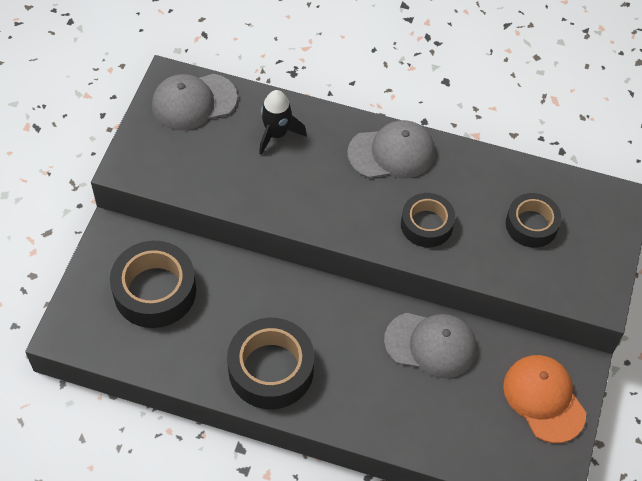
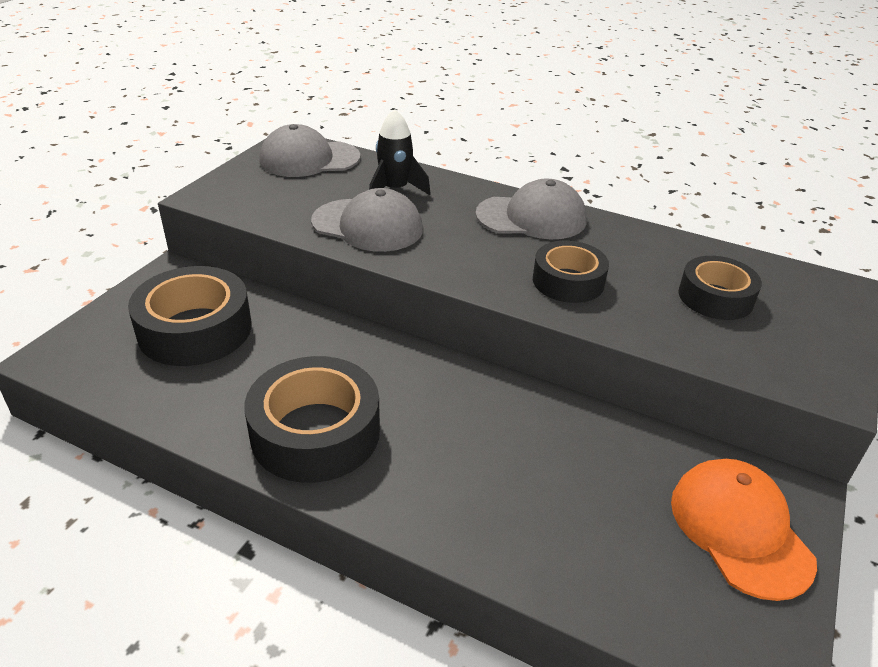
camera: 10 degrees right, 20 degrees down
(431, 345) = (560, 434): grey cap -> grey cap (367, 225)

